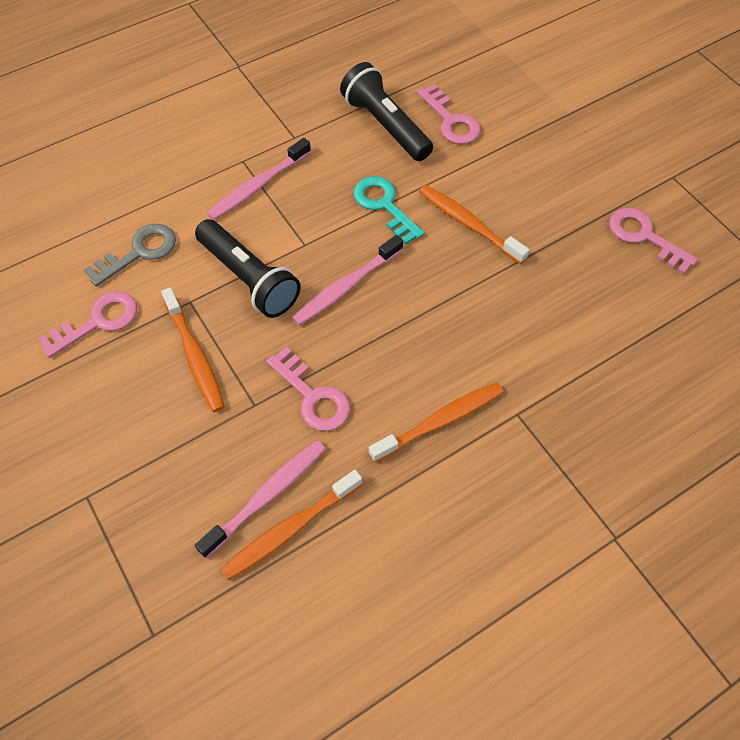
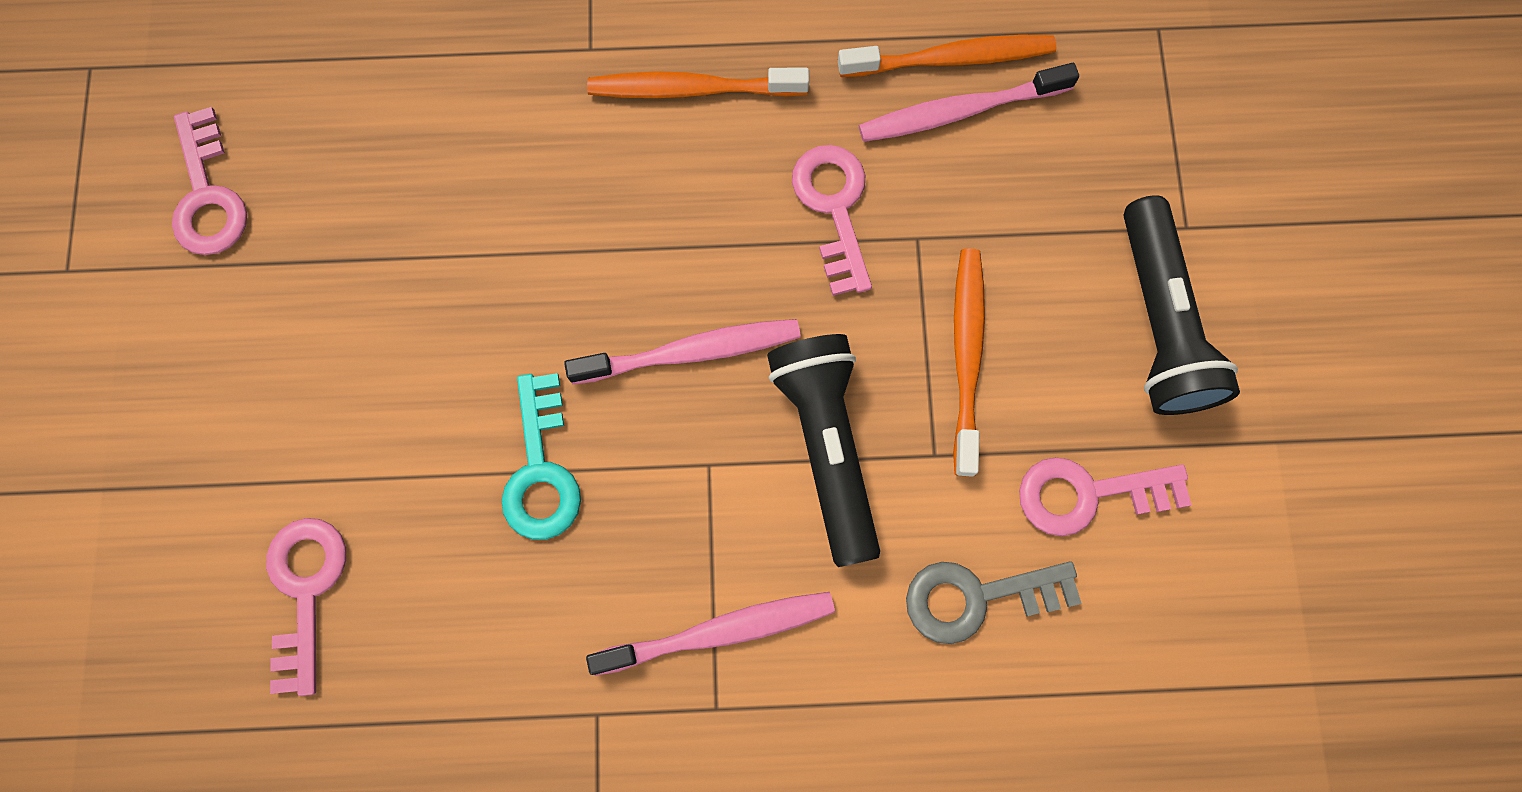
camera: 150 degrees left, 15 degrees up
(385, 126) = (424, 646): black flashlight -> black flashlight (1159, 322)
(468, 224) = (438, 360): orange toothbrush -> none

